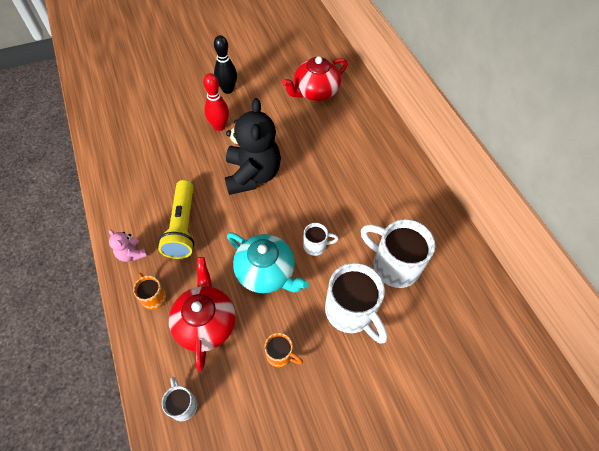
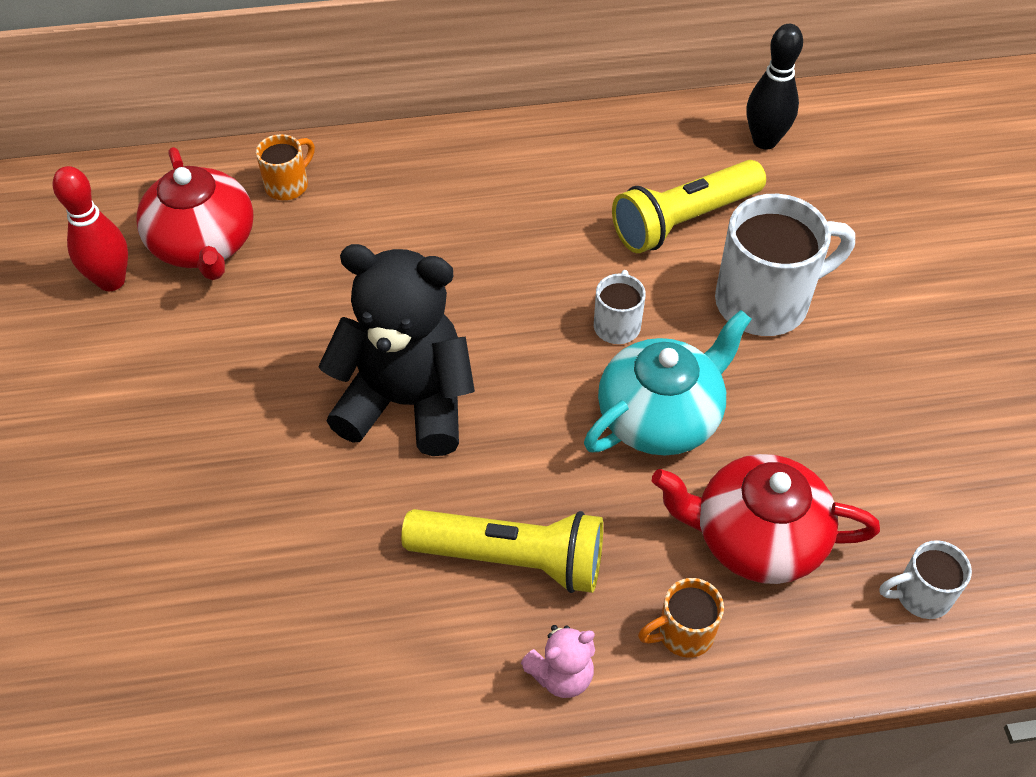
camera: 75 degrees left, 5 degrees down
(219, 126) = (232, 449): red bowling pin -> red bowling pin (111, 281)
(228, 90) = (113, 414): black bowling pin -> black bowling pin (764, 141)
(280, 355) = (836, 422): orange mug -> orange mug (288, 185)
(394, 265) = (683, 221): white mug -> yellow flashlight

